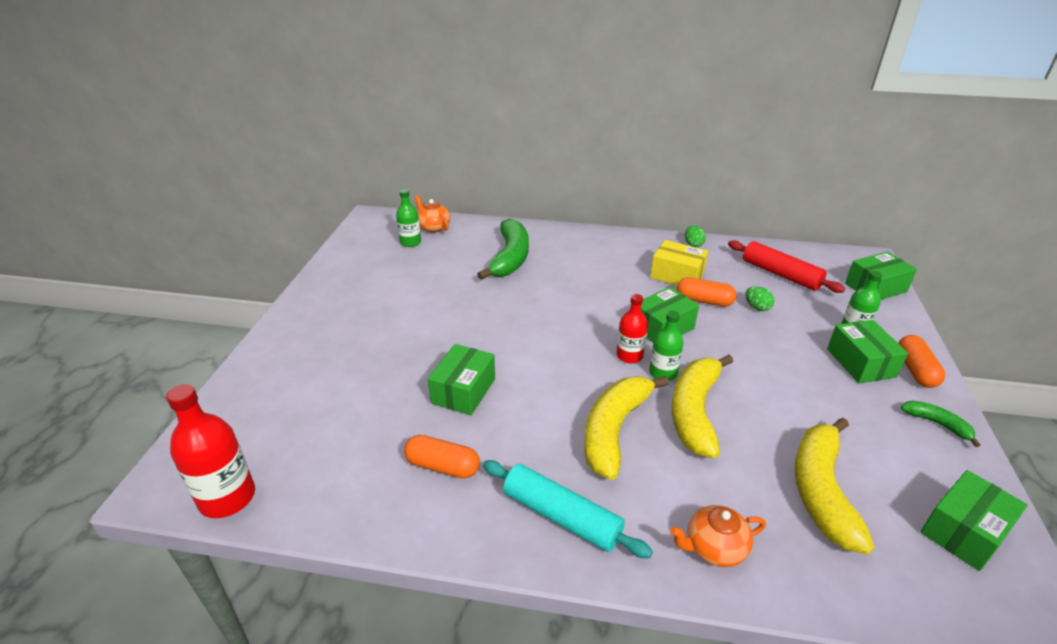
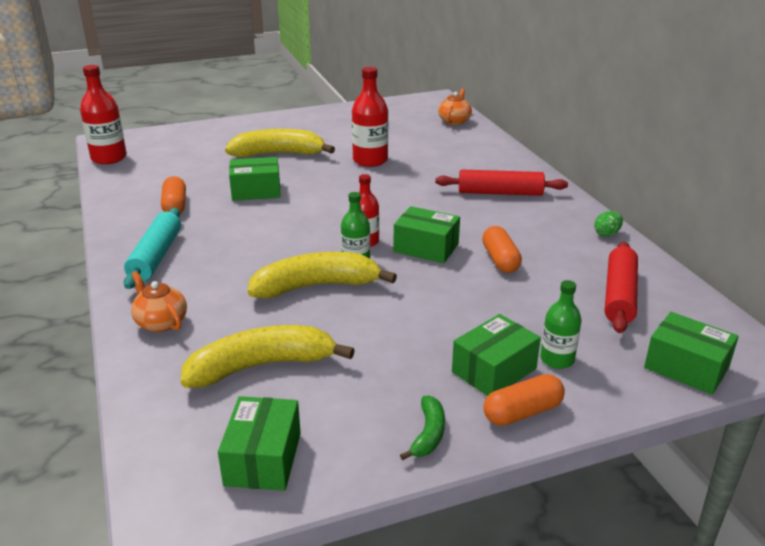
camera: 60 degrees right, 5 degrees down
(410, 242) = (420, 121): green bottle -> none
(466, 298) = (370, 160): none -> red bottle
(510, 258) = (450, 160): green banana -> none
(593, 259) = (500, 193): none -> red rolling pin
(614, 430) = (261, 256): yellow banana -> yellow banana (278, 154)
(677, 275) = (529, 237): yellow box -> none
(757, 307) = (527, 291): green egg -> none
(964, 531) = (263, 459): green box -> green box turned 75 degrees clockwise

